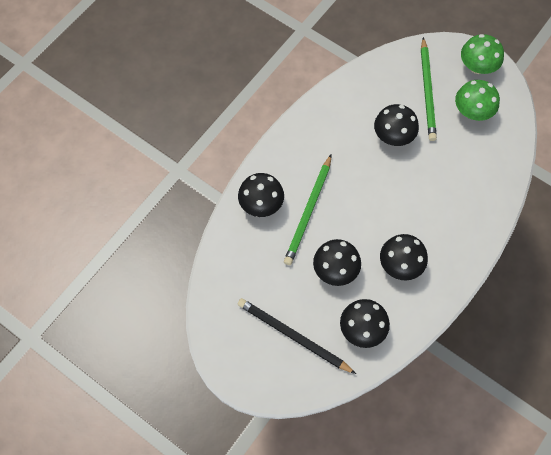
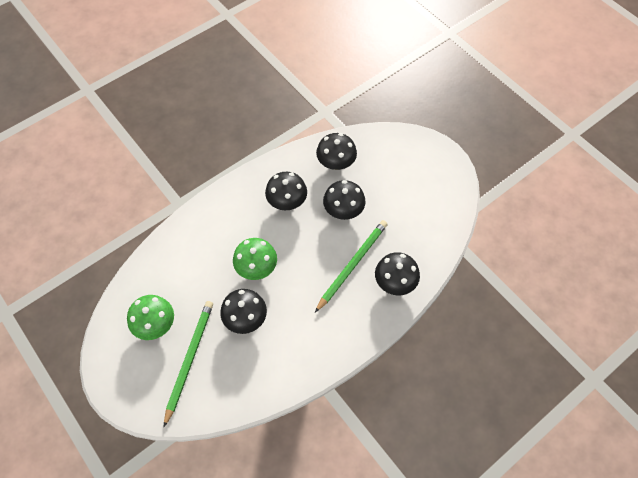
camera: 165 degrees left, 5 degrees down
(293, 336) = (393, 170): black pencil -> none
(477, 66) = (123, 375): green mushroom -> green mushroom (256, 268)

